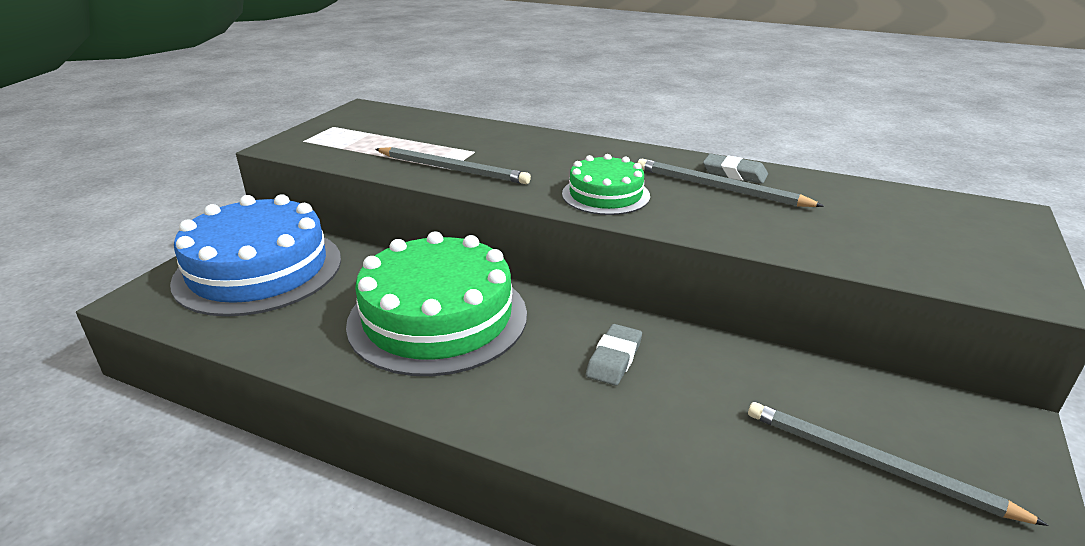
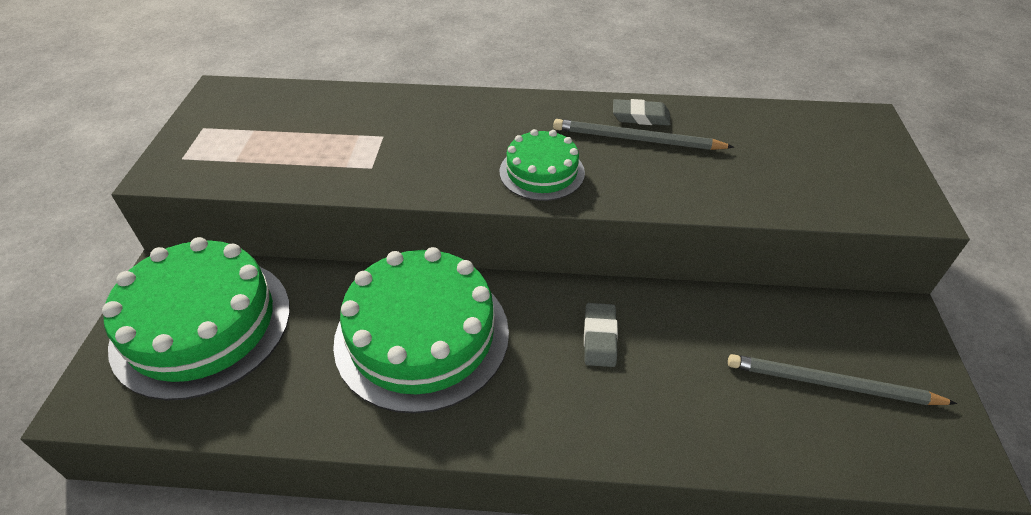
camera: 20 degrees left, 15 degrees up
(259, 270) = (202, 325): blue cake -> green cake
(452, 169) = (375, 168): grey pencil -> none

